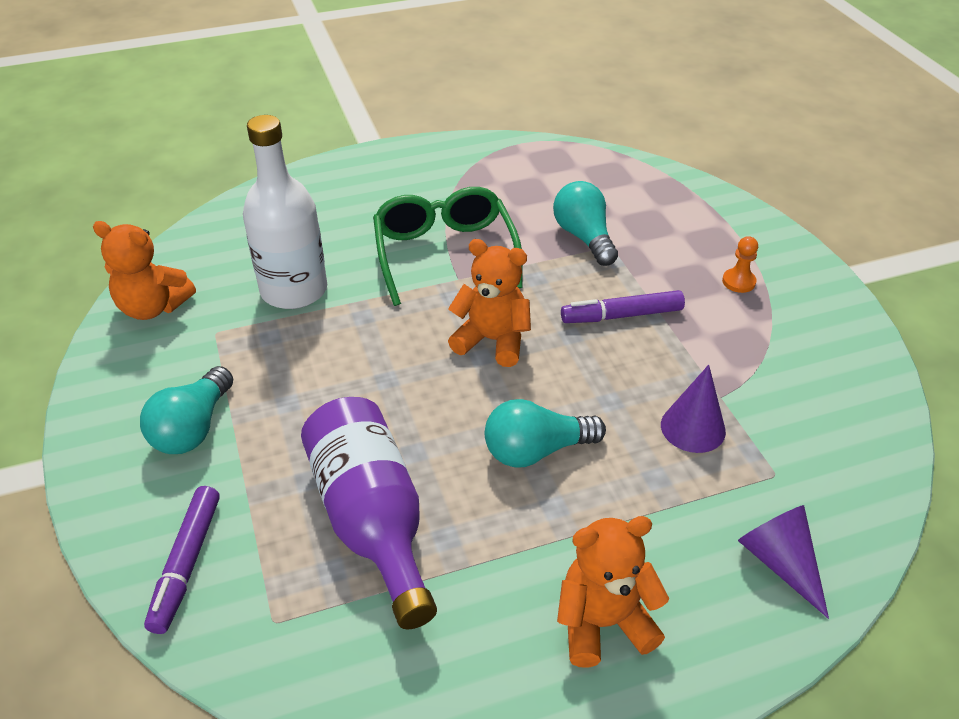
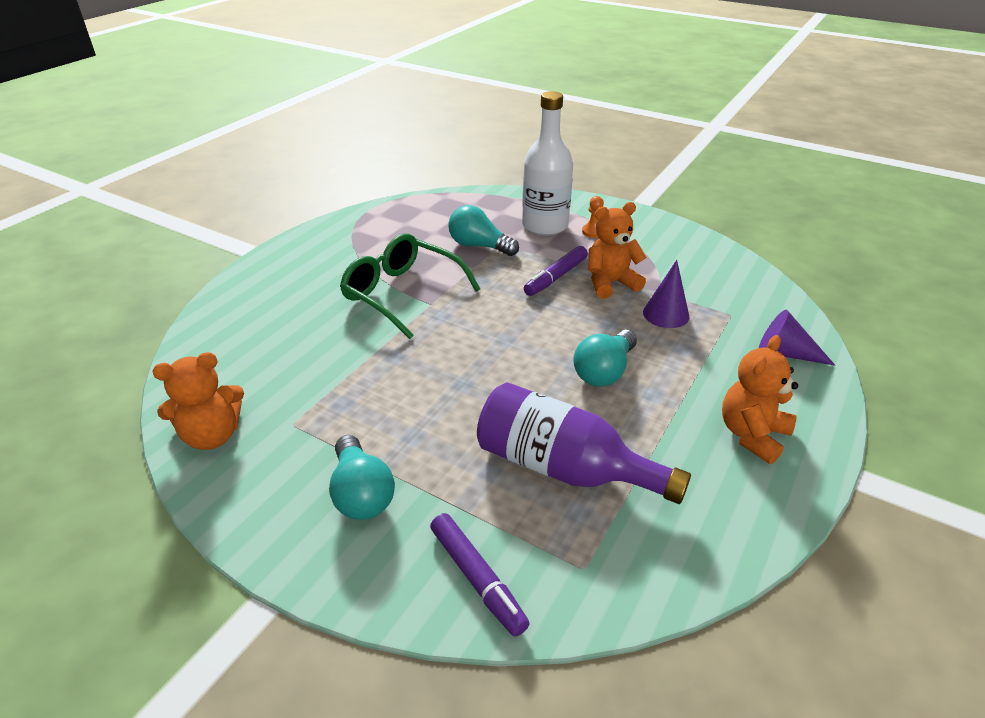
camera: 40 degrees left, 5 degrees down
(294, 290) = (320, 366): white bottle -> white bottle (545, 225)
(492, 340) = (499, 327): orange teddy bear -> orange teddy bear (610, 283)

